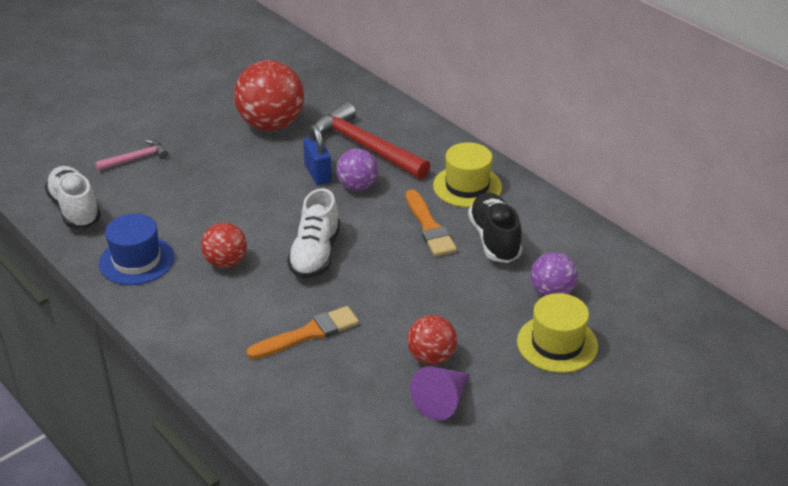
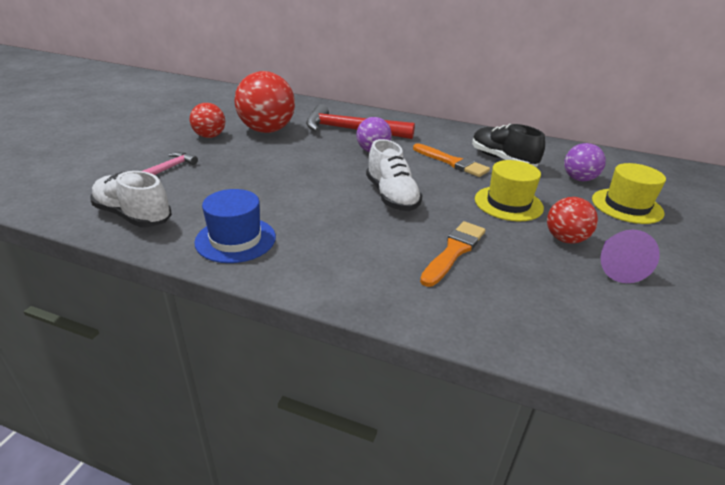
camera: 30 degrees left, 5 degrees down
(226, 262) = (323, 220): red ball -> red ball (210, 136)
(318, 173) = (334, 150): blue padlock -> none
(467, 186) = (446, 137): yellow hat -> yellow hat (508, 203)

